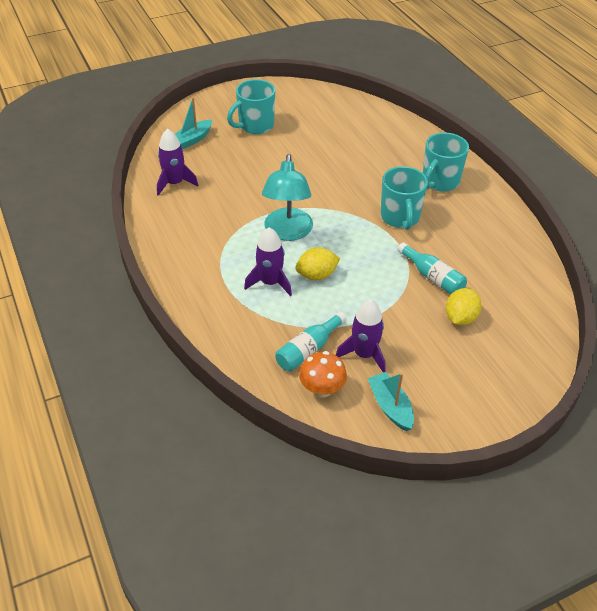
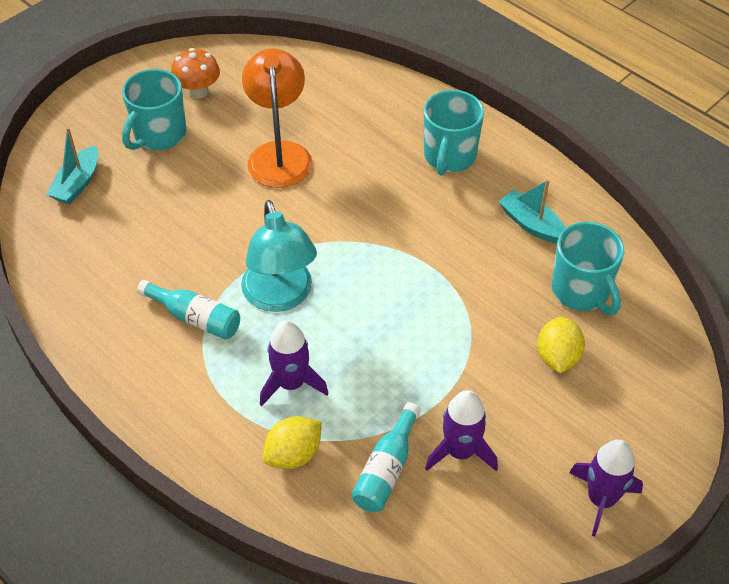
camera: 20 degrees left, 5 degrees up
(175, 183) = (84, 264): purple rocket -> purple rocket (601, 499)
(316, 275) = (349, 352): yellow lemon -> yellow lemon (293, 455)
(322, 389) = (429, 522): orange mushroom -> orange mushroom (198, 91)
(326, 153) = (279, 154): none -> orange lamp
(390, 406) = (524, 516): turquoise boat -> turquoise boat (531, 224)
(400, 217) = (421, 228): turquoise mug -> turquoise mug (581, 291)
(433, 277) = (499, 307): turquoise bottle -> turquoise bottle (195, 318)

